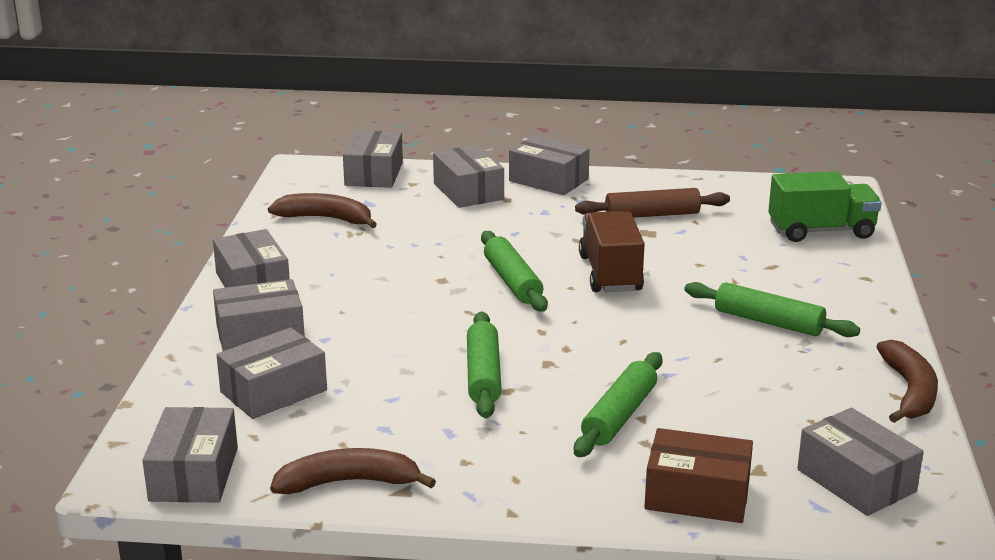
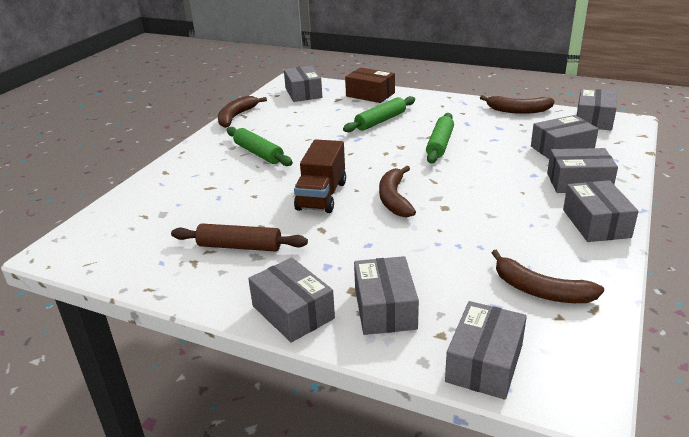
camera: 160 degrees left, 5 degrees up
(512, 281) = (394, 199): green rolling pin -> brown banana
(821, 231) = (136, 210): green truck -> none

